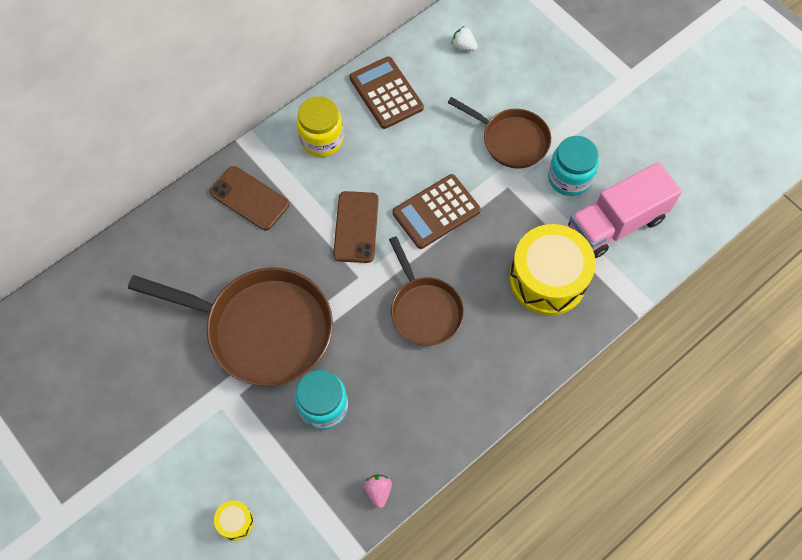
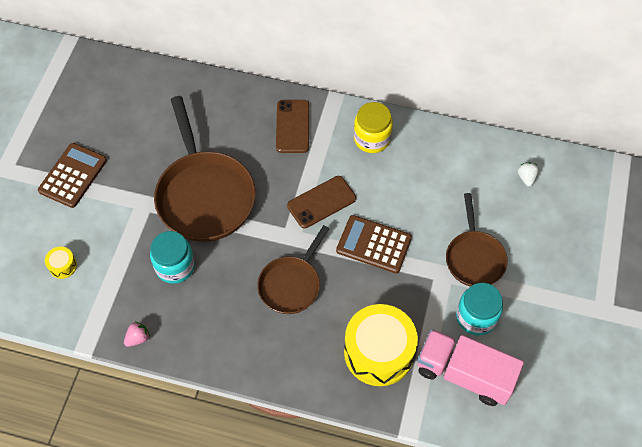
camera: 55 degrees right, 5 degrees down
(386, 93) = (442, 154): brown calculator -> brown calculator (73, 175)

